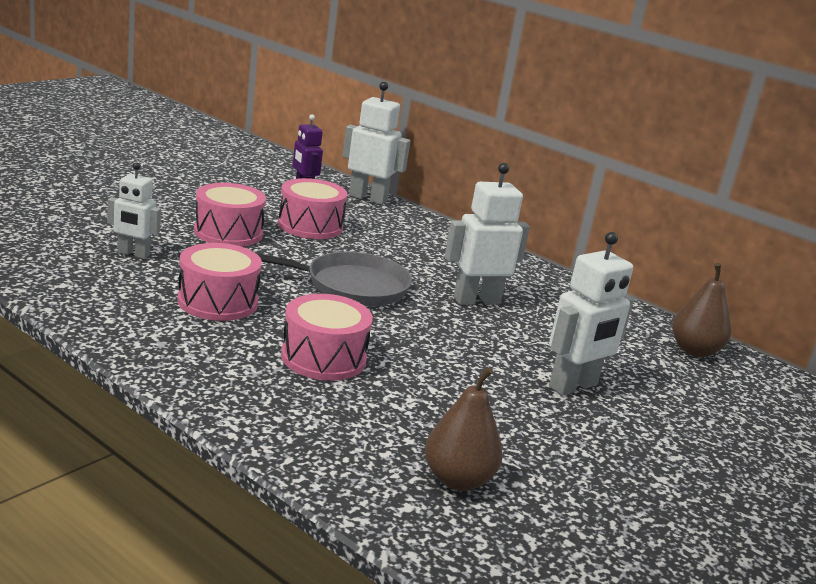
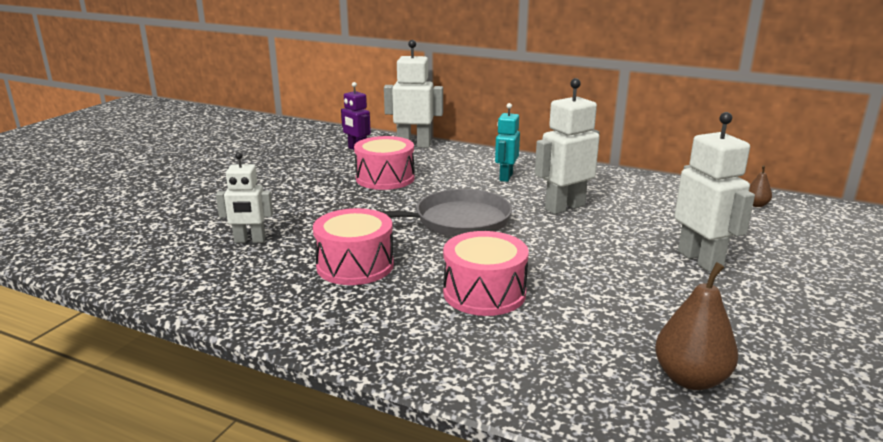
camera: 10 degrees left, 0 degrees up
(228, 232) = (321, 201): pink drum -> none
(440, 255) = (505, 177): none -> turquoise robot
(573, 386) = (700, 260): white robot -> white robot turned 60 degrees counterclockwise
(694, 350) = (756, 205): brown pear -> brown pear, size x0.51

